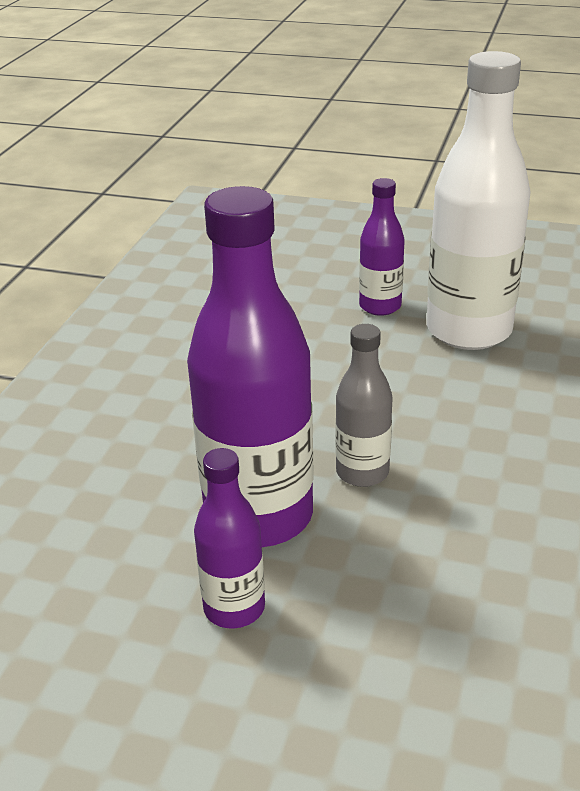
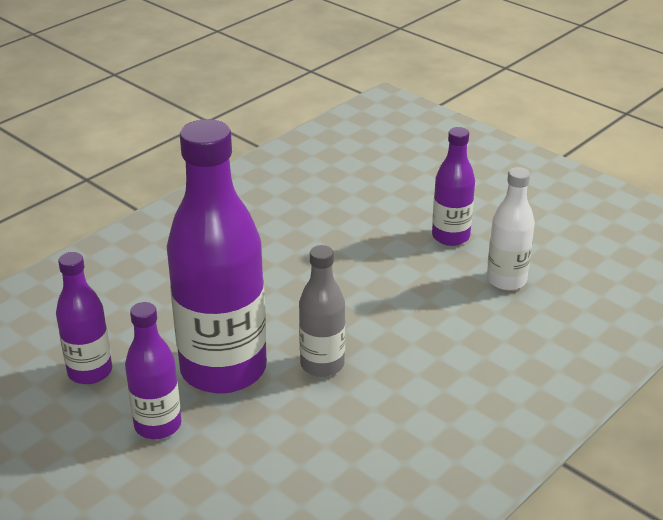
camera: 25 degrees right, 0 degrees up
(100, 576) = (90, 372): none -> purple bottle
(468, 330) = (506, 280): white bottle -> white bottle, size x0.51

